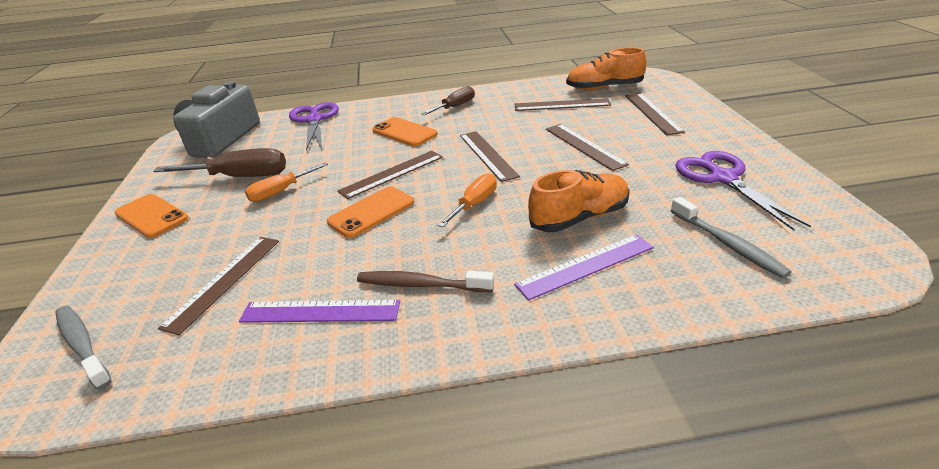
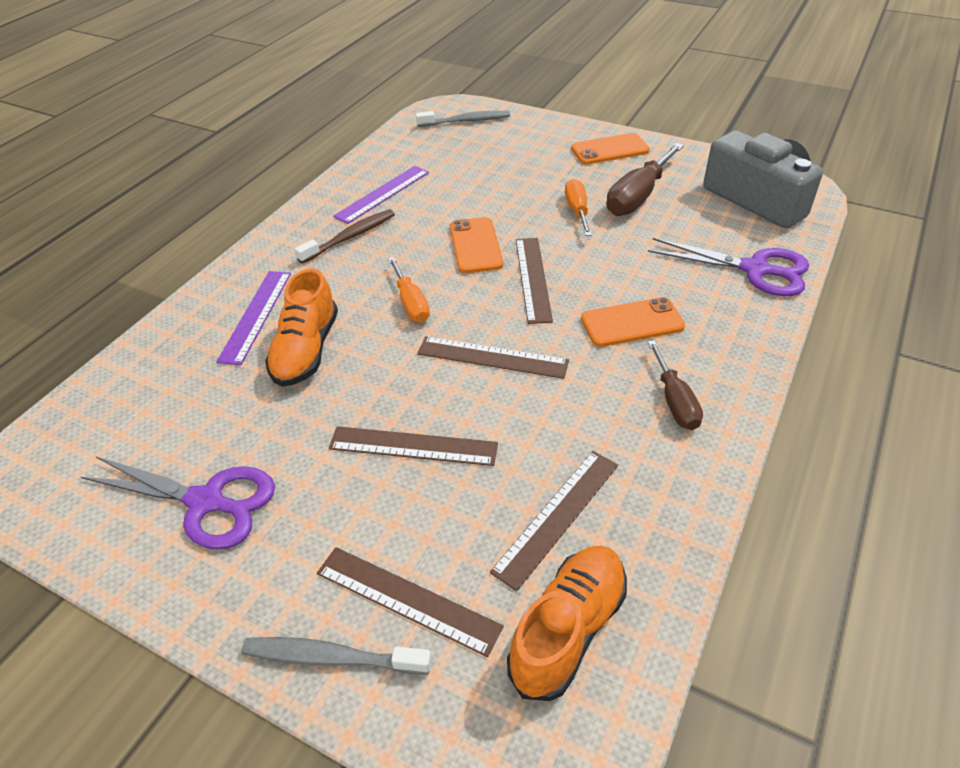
camera: 125 degrees right, 10 degrees up
(224, 281) = (468, 167): brown ruler -> none
(727, 244) = (155, 408): grey toothbrush -> grey toothbrush (332, 657)

